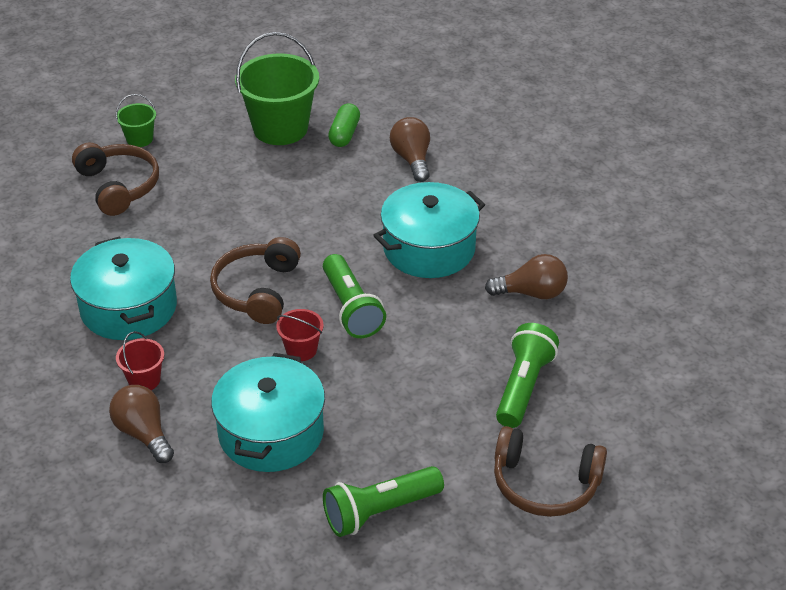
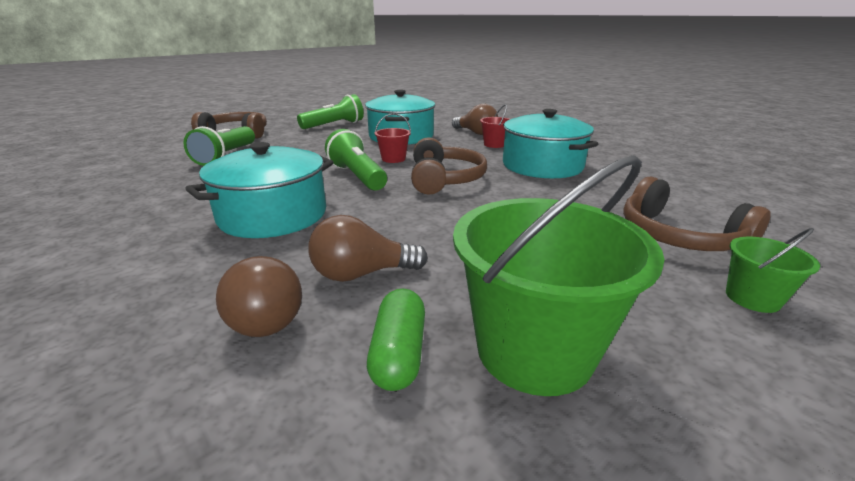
camera: 170 degrees right, 15 degrees down
(531, 293) = (178, 195): brown light bulb -> brown light bulb (362, 274)

